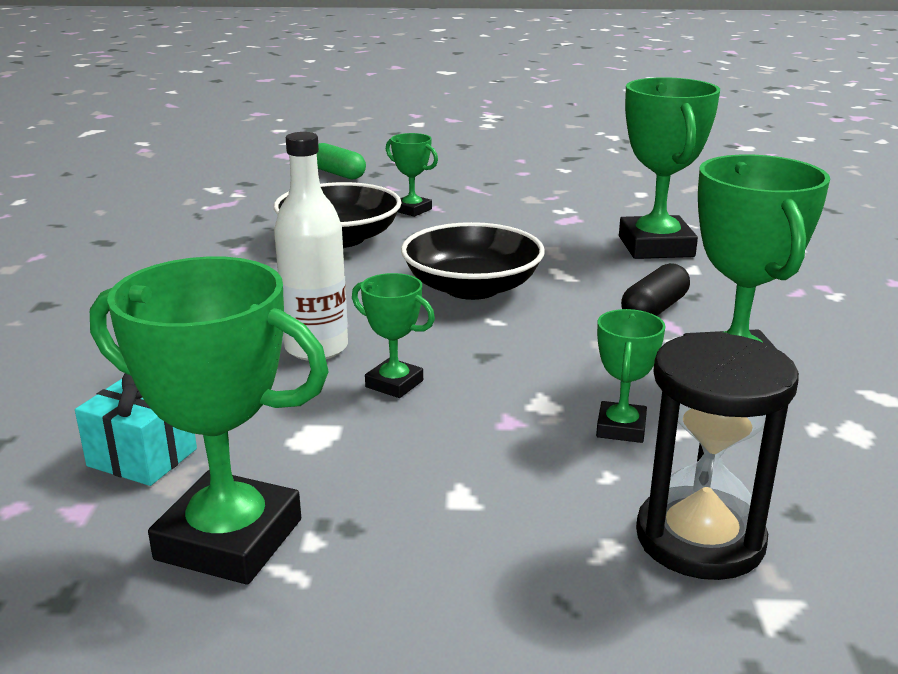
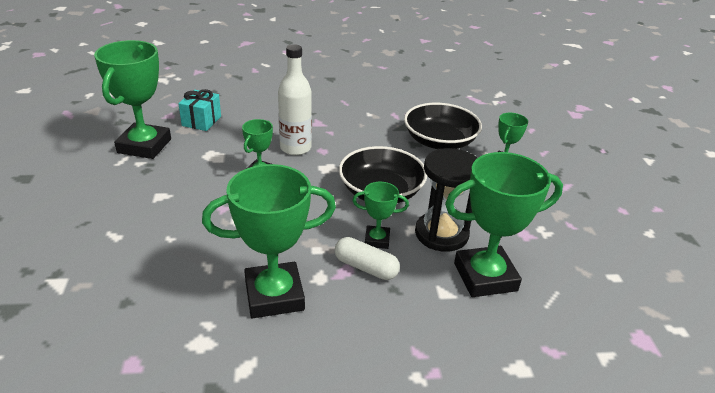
camera: 80 degrees right, 10 degrees up
(338, 174) = (557, 130): green capsule -> none
(621, 428) = (213, 244): green trophy -> green trophy (377, 240)
(654, 309) = (365, 267): black capsule -> white capsule
(700, 538) = (113, 264): black hourglass -> black hourglass (441, 234)

